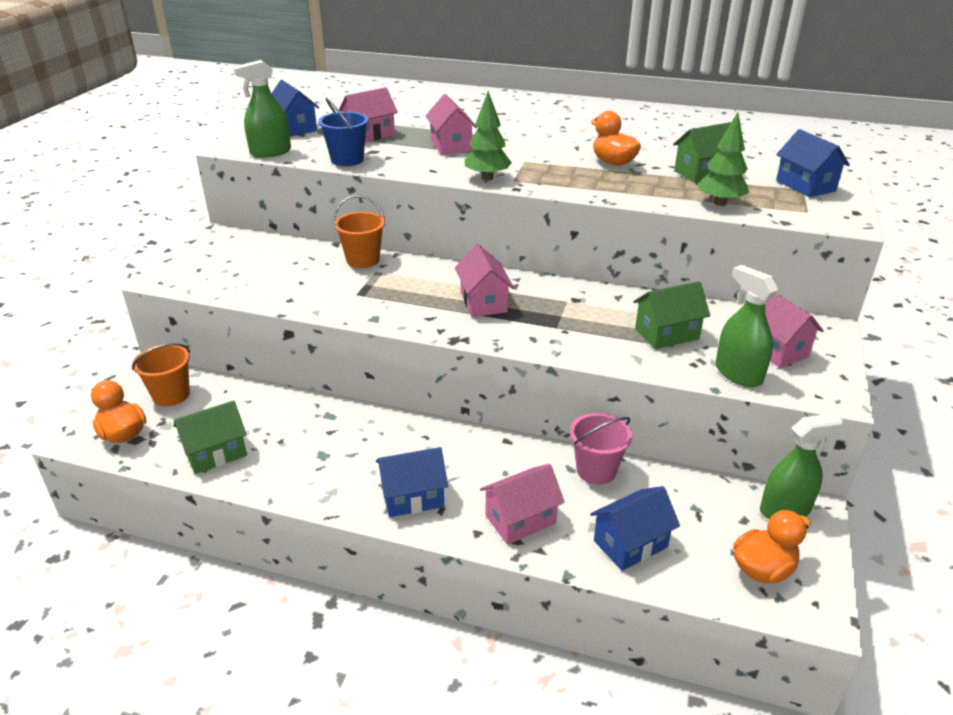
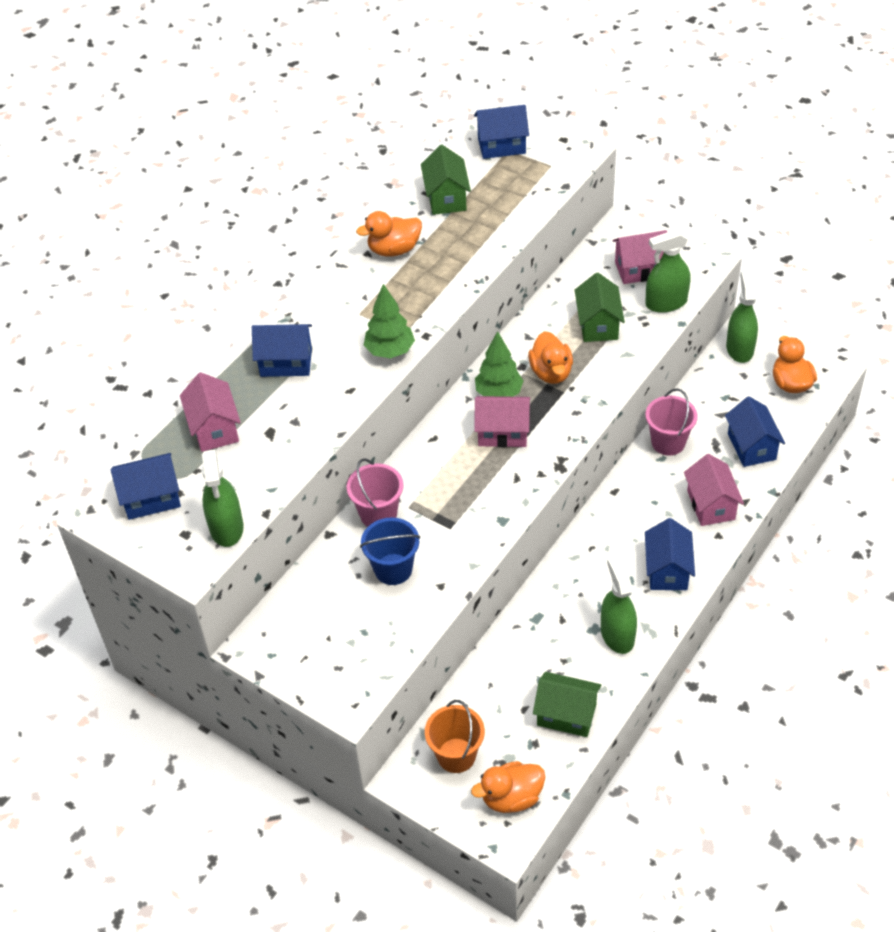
camera: 70 degrees left, 15 degrees up
(215, 453) = (566, 715): green house -> green house turned 60 degrees counterclockwise
(317, 472) = (617, 635): none -> green spray bottle
(347, 160) = (286, 458): blue bucket -> blue bucket (393, 569)
(363, 260) = (378, 514): orange bucket -> pink bucket
(451, 145) = (286, 362): pink house -> blue house
(578, 316) = (551, 372): none -> orange duck
(720, 203) = (514, 210): green tree -> green tree (499, 393)

